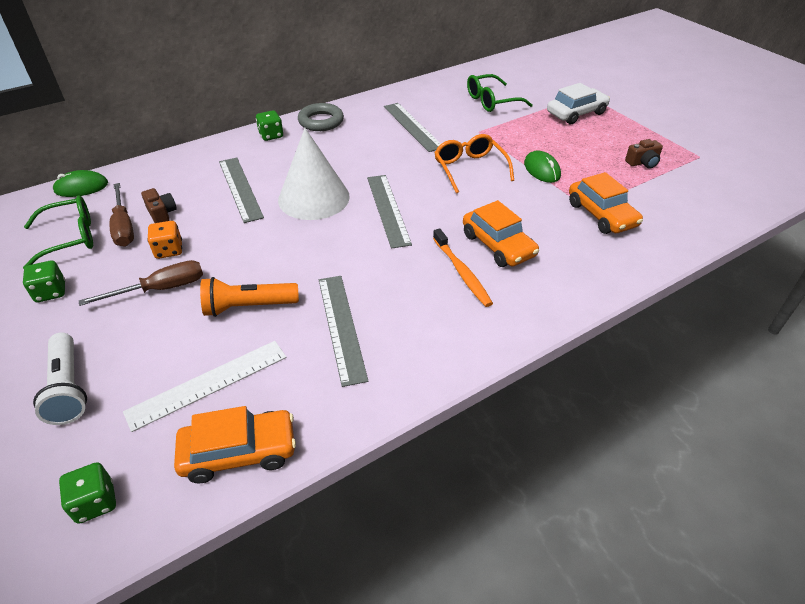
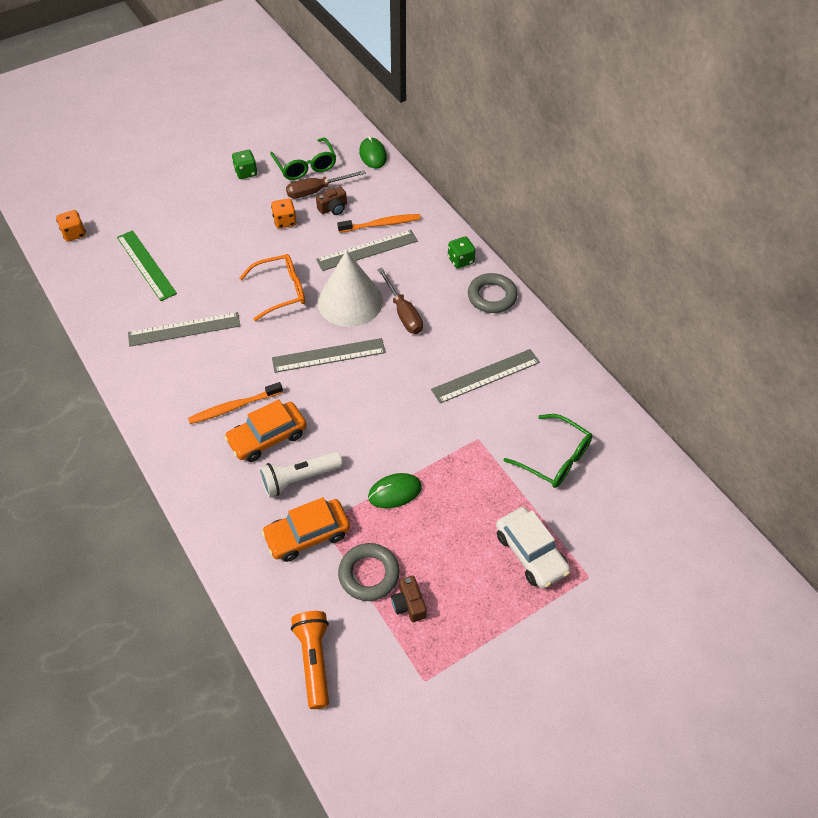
camera: 90 degrees right, 10 degrees up
(68, 388) = (157, 203): white flashlight -> white flashlight (299, 478)
(95, 502) = (74, 233): green dice -> orange dice
(161, 289) = (241, 226): brown screwdriver -> brown screwdriver (403, 313)
(203, 180) = (381, 224): none -> orange toothbrush
(208, 384) = (146, 265): white ruler -> green ruler
(239, 452) = (90, 287): orange car -> none
(248, 306) = (214, 275): orange flashlight -> orange flashlight (314, 660)
(469, 168) = (398, 424): orange glasses -> orange glasses (281, 291)
(491, 101) = (555, 459): green glasses -> green glasses turned 150 degrees clockwise
(625, 181) = (369, 574): none -> grey ring

